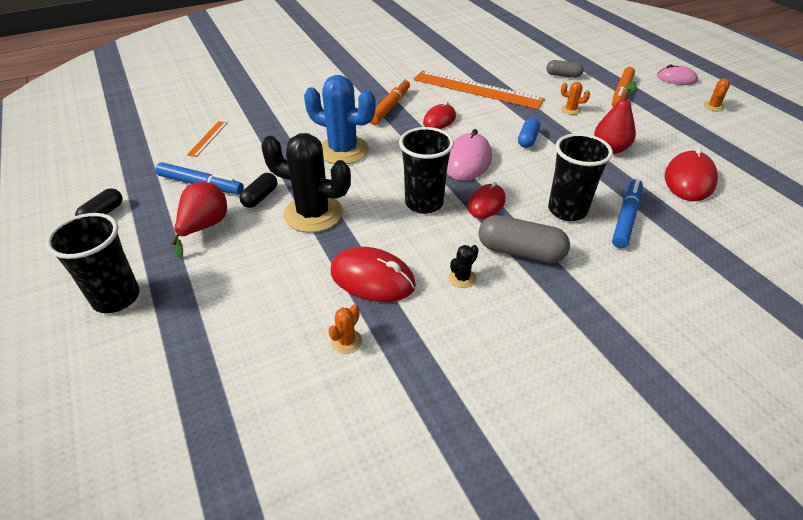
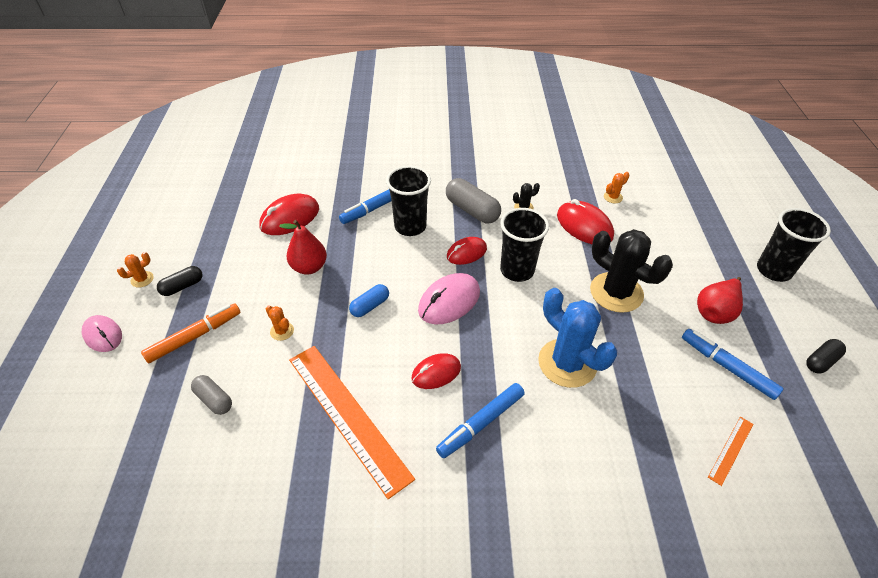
camera: 155 degrees left, 5 degrees up
(260, 197) = (664, 328): black capsule -> black capsule (182, 286)
(390, 107) = (481, 423): orange marker -> blue marker

